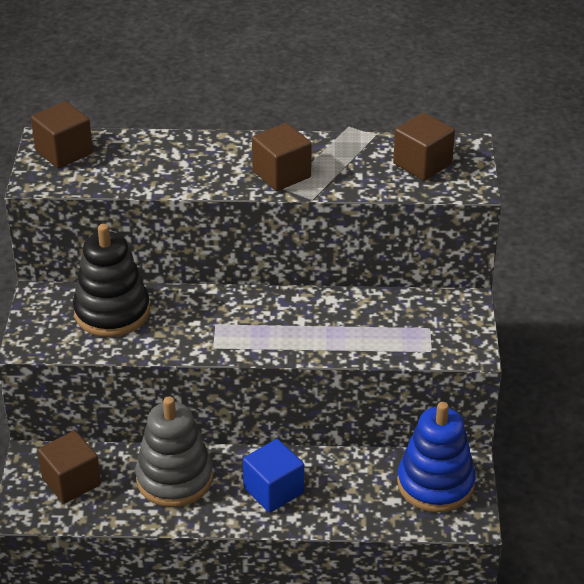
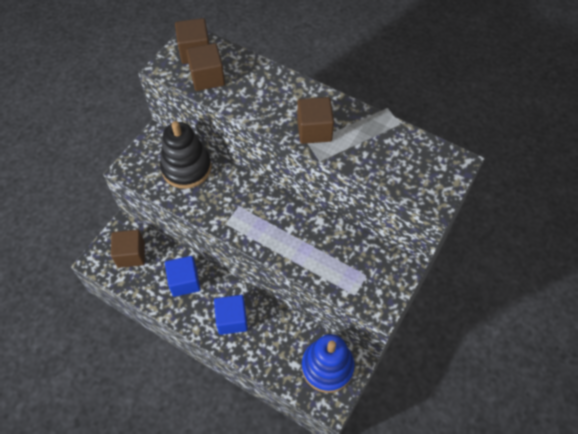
camera: 30 degrees right, 20 degrees up
(174, 478) = (184, 282): grey stacking toy -> blue cube
(422, 164) = (415, 164): brown cube -> brown cube (207, 77)

